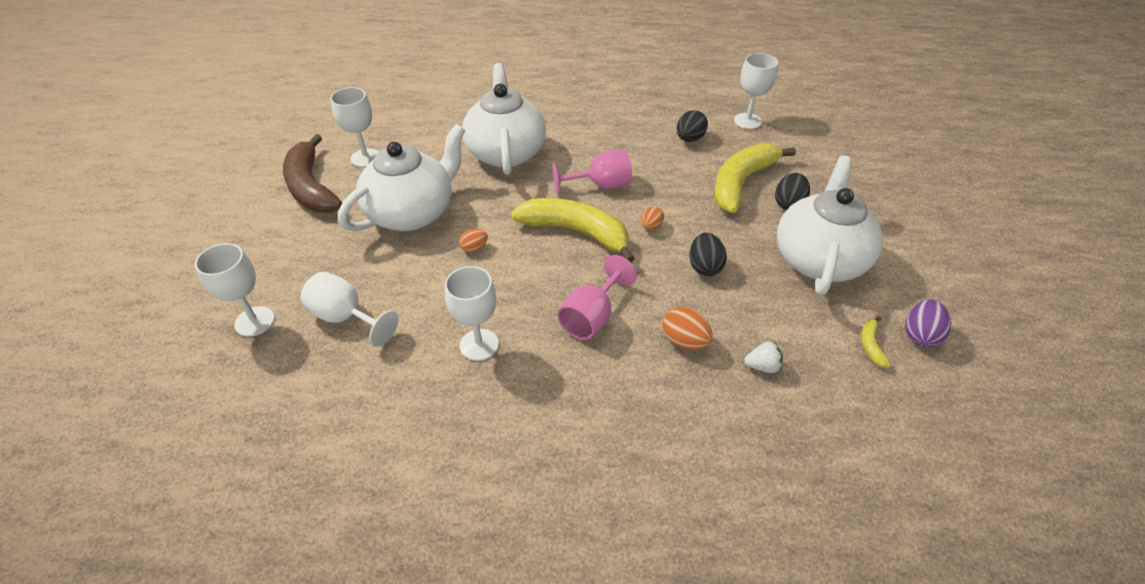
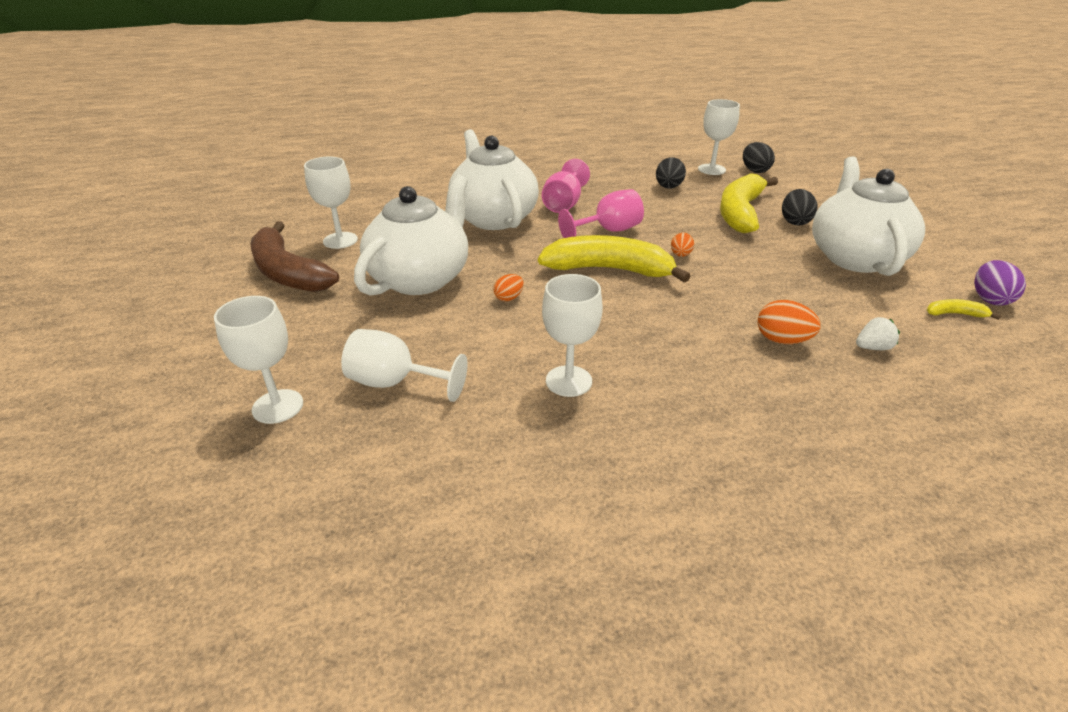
camera: 15 degrees left, 10 degrees down
(592, 317) = (674, 336): pink goblet -> pink goblet (564, 204)
(704, 267) = (755, 278): black egg -> black egg (754, 170)
(871, 345) = (955, 314): yellow banana -> yellow banana turned 105 degrees clockwise

